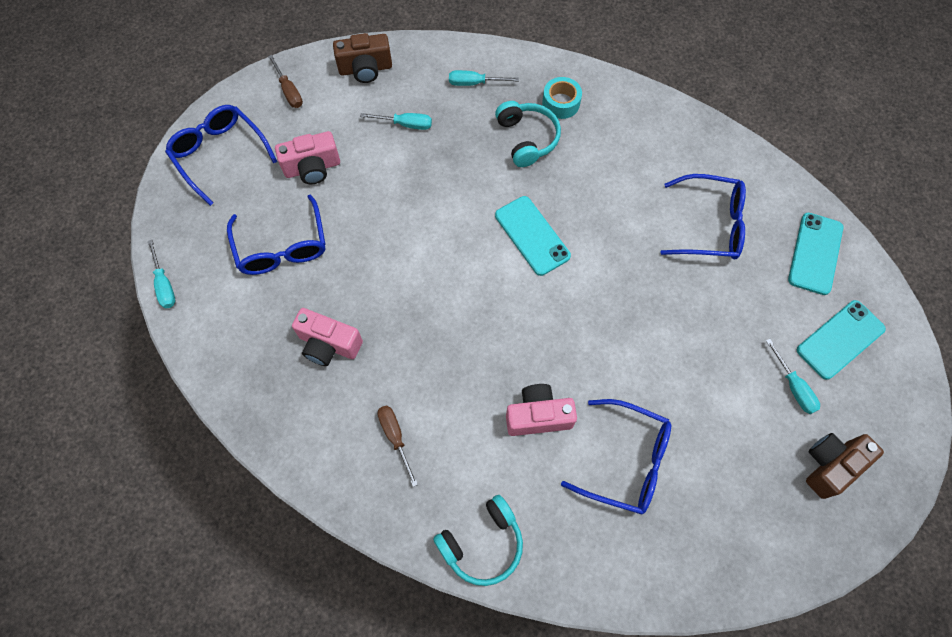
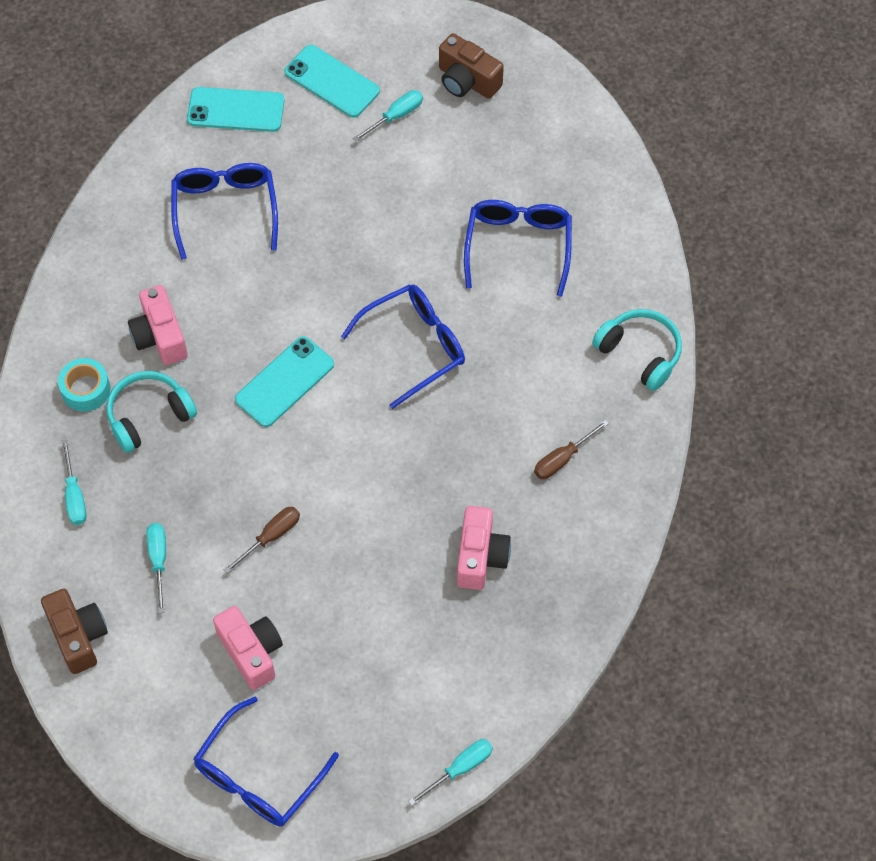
camera: 105 degrees left, 5 degrees down
(282, 247) = (372, 650): blue glasses -> blue glasses (415, 346)
(289, 91) = (136, 723): brown screwdriver -> brown screwdriver (271, 537)
(538, 416) = (497, 332): pink camera -> pink camera (160, 336)

